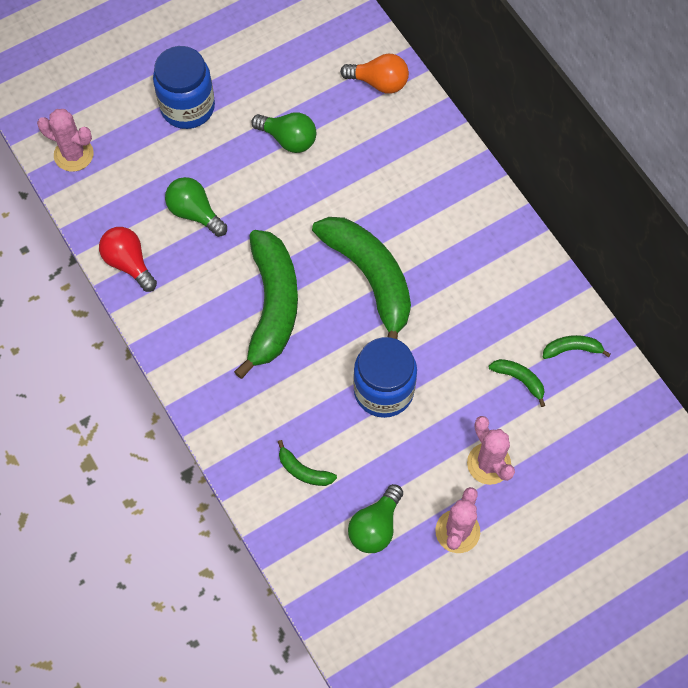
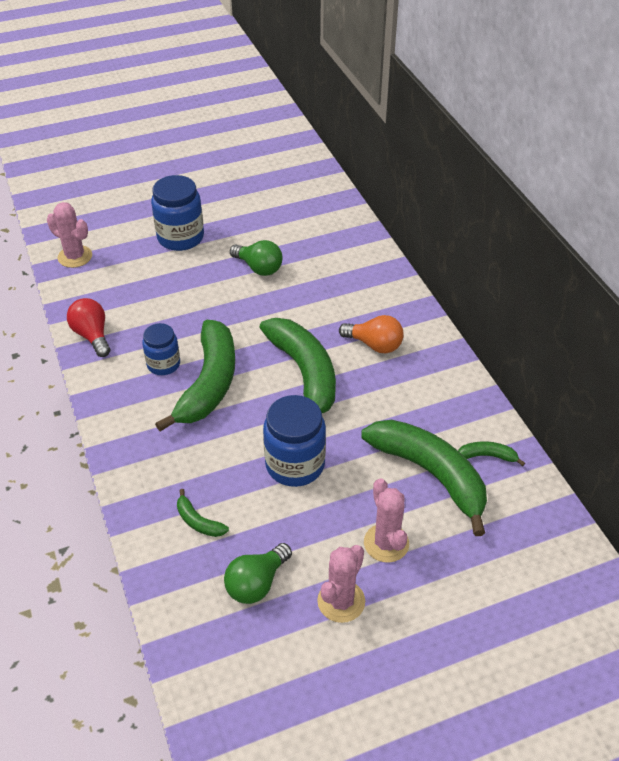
camera: 10 degrees right, 20 degrees down
(195, 213) = (162, 307): green light bulb -> none
(217, 289) = (163, 364): none -> blue jar
(379, 82) = (346, 240): orange light bulb -> orange light bulb (374, 345)
(519, 379) = (430, 474): green banana -> green banana, size x2.39

